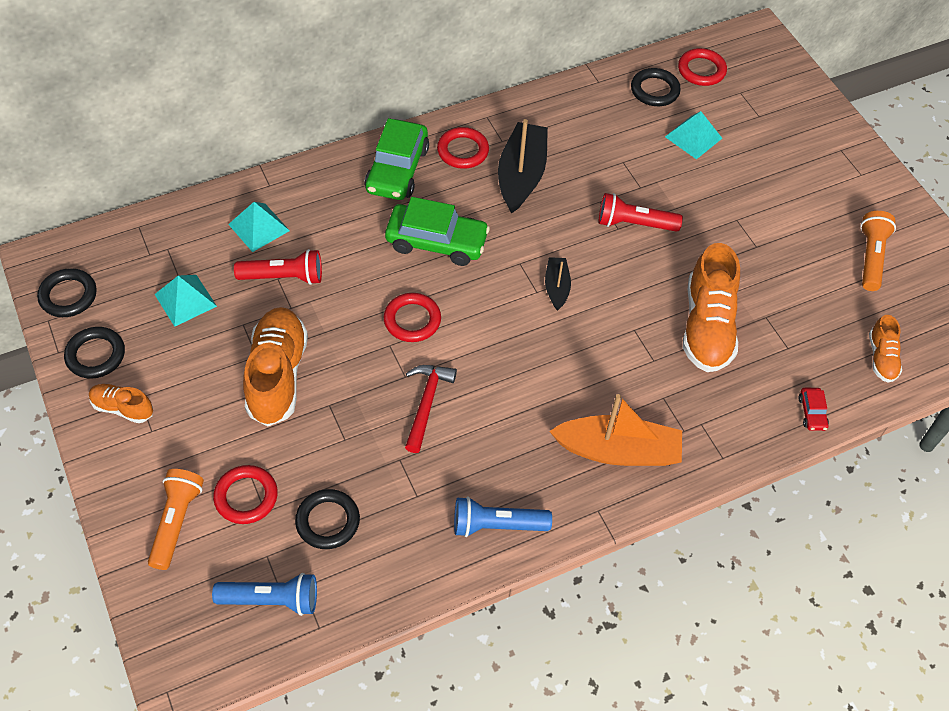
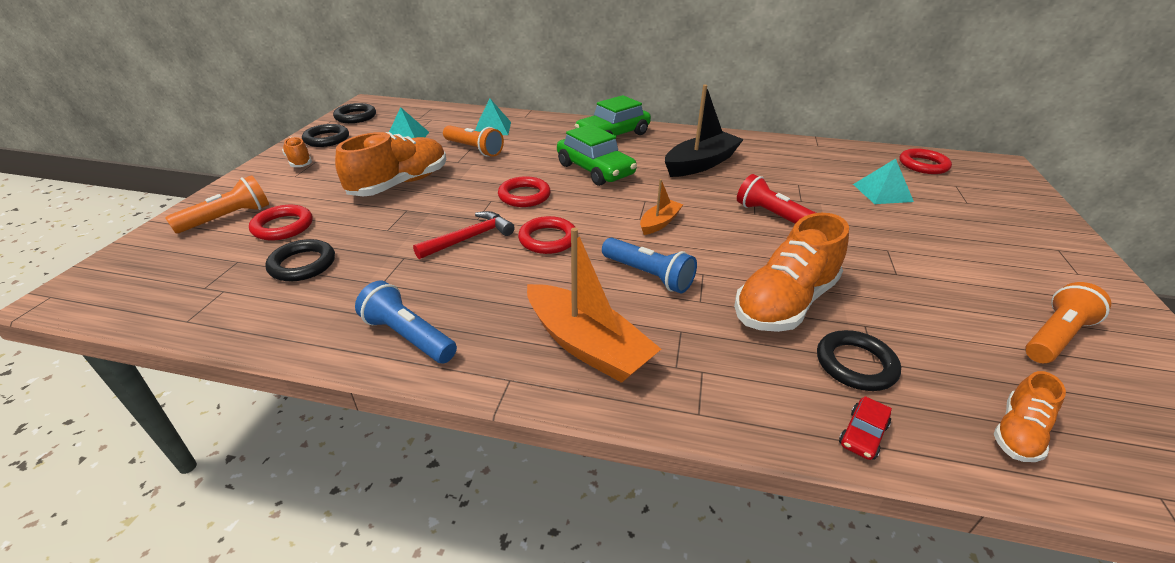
camera: 40 degrees right, 20 degrees down
(271, 600) = (194, 286): blue flashlight -> blue flashlight (648, 275)
(283, 277) = (474, 149): red flashlight -> orange flashlight
(463, 151) = (669, 142): red ring -> red ring (548, 239)
(556, 287) = (659, 223): black boat -> orange boat
(654, 90) = (866, 162): black ring -> black ring (855, 364)

